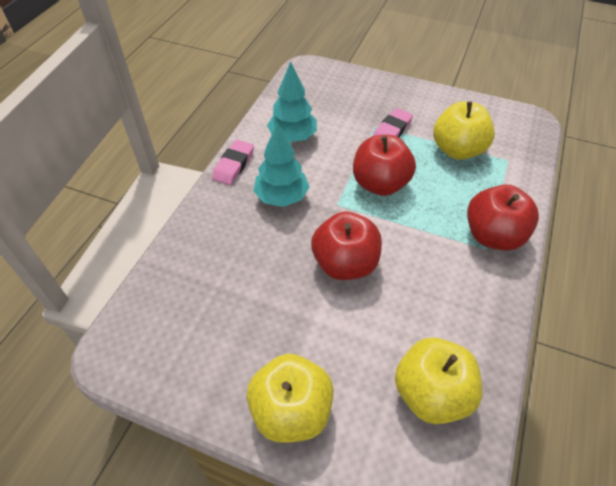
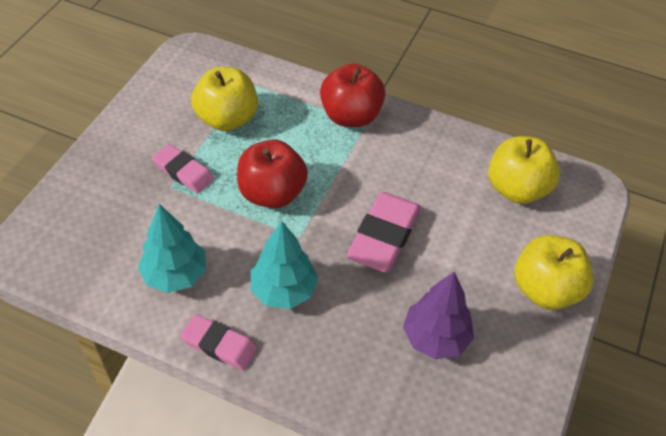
camera: 90 degrees left, 0 degrees up
(235, 303) = (435, 338): none -> purple tree
(345, 264) = (383, 236): red apple -> pink eraser

